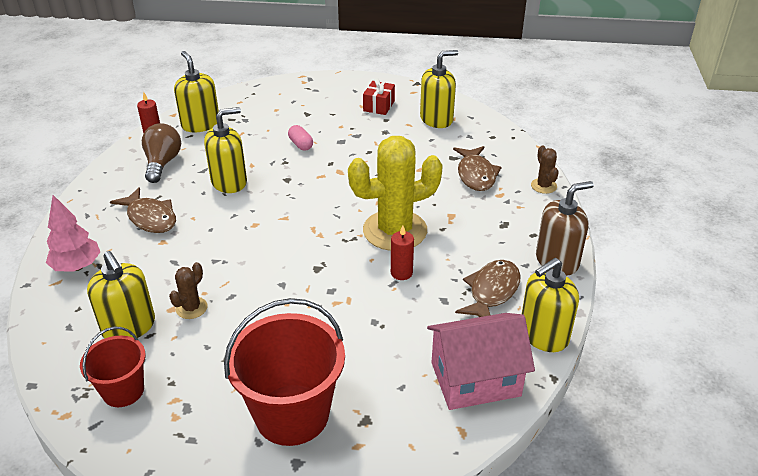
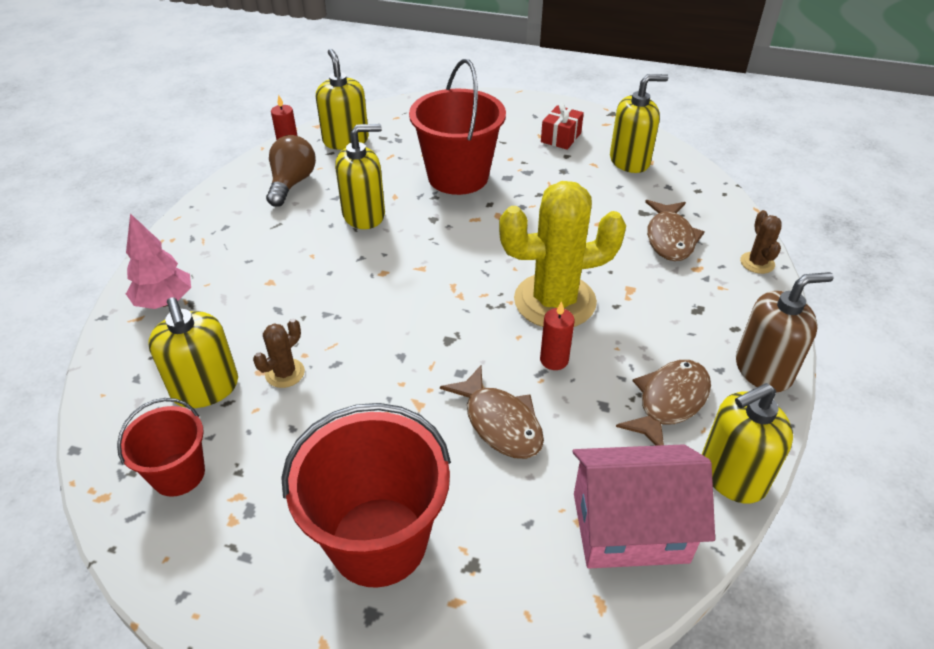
camera: 10 degrees right, 5 degrees up
(150, 218) = (262, 250): brown fish -> brown fish (499, 422)
(301, 144) = (458, 177): pink capsule -> red bucket

